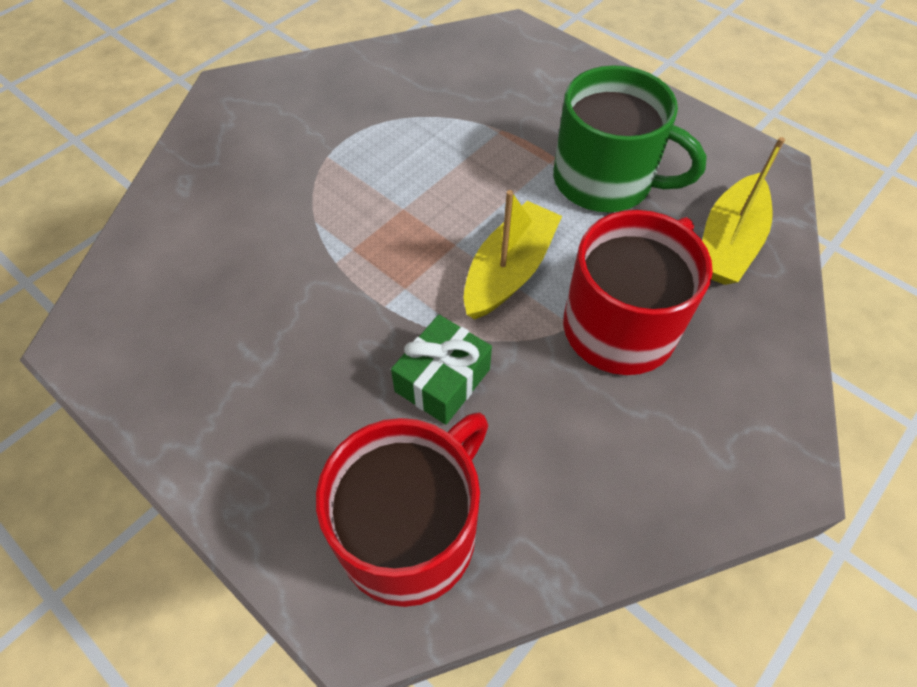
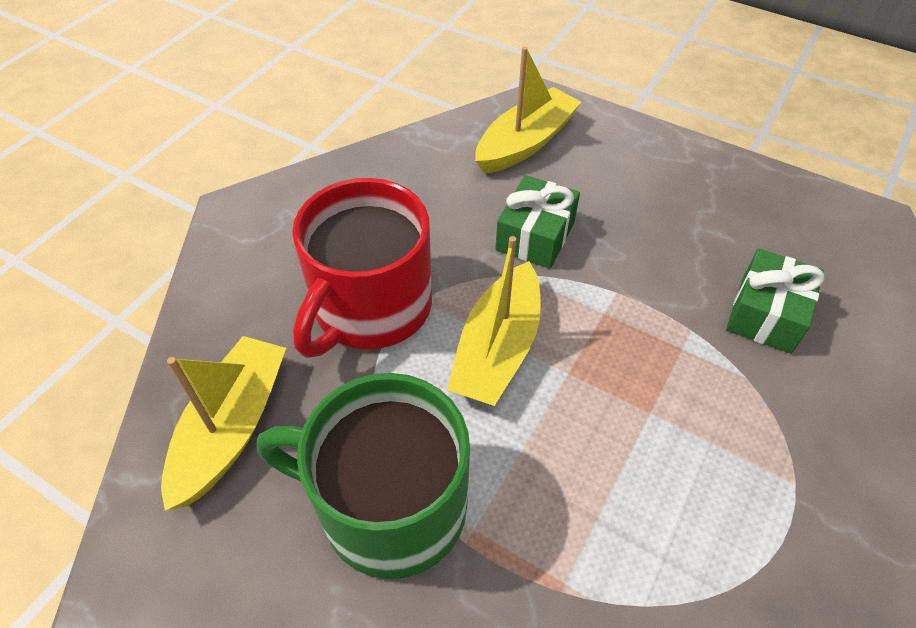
camera: 170 degrees right, 5 degrees down
(263, 265) = (766, 314): none -> green gift
(411, 532) = (525, 143): red mug -> yellow boat

